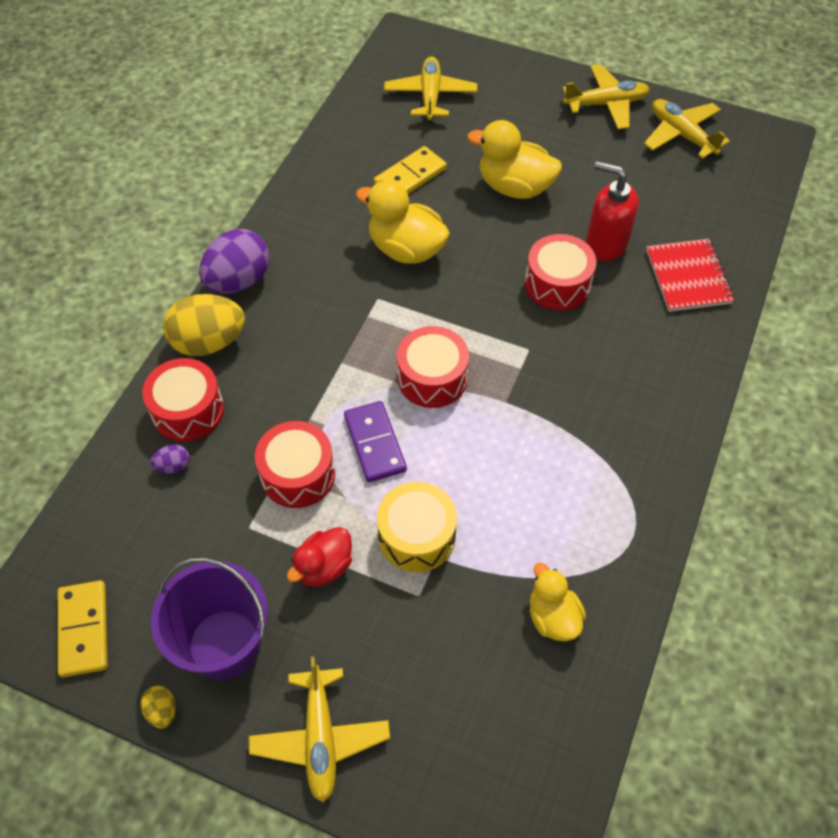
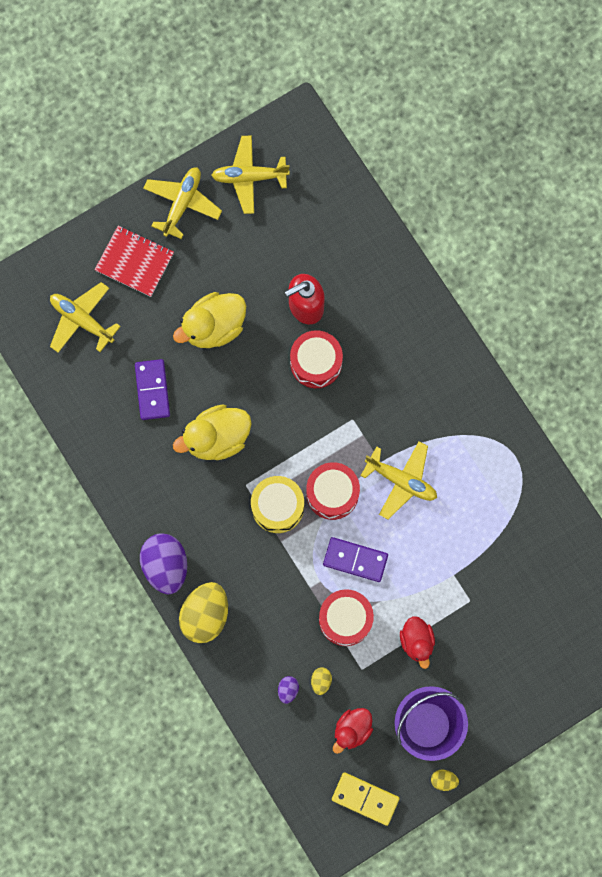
camera: 55 degrees left, 20 degrees up
(165, 562) = (352, 730): none -> red duck
(188, 410) = (252, 658): red drum -> none
(205, 493) = (321, 681): none -> yellow egg
(320, 737) = (514, 705): yellow plane -> yellow plane (401, 481)
(410, 176) = (152, 390): yellow domino -> purple domino
(416, 536) = (433, 577): yellow drum -> yellow drum (277, 507)
(553, 617) = (531, 537): yellow duck -> none
(688, 277) = (369, 277): red notebook -> red notebook (134, 262)

